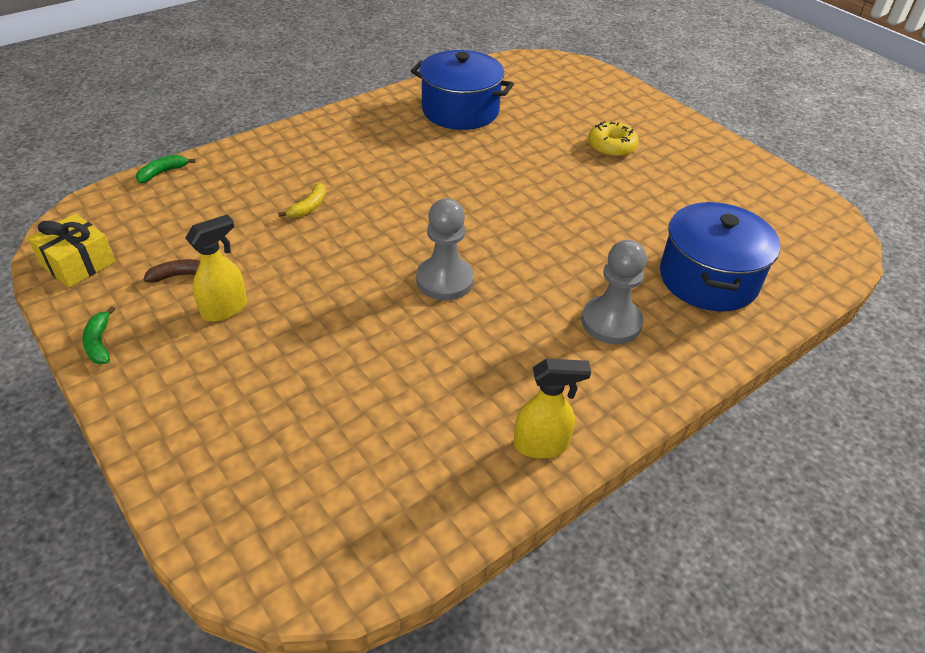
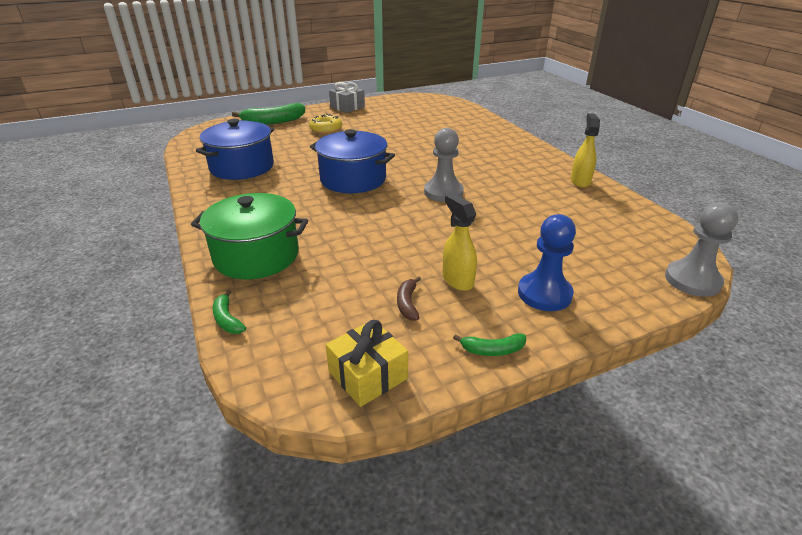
camera: 75 degrees left, 10 degrees down
(197, 386) = (544, 294): none -> blue pawn
(265, 164) = (256, 256): none -> green pot
(309, 207) = (336, 237): yellow banana -> none
(611, 322) = (489, 153): grey pawn -> grey pawn (692, 280)
(613, 100) = (273, 121): none -> green banana
(708, 279) = (458, 127): blue pot -> blue pot (353, 179)
(718, 150) = (347, 107): none -> grey gift

